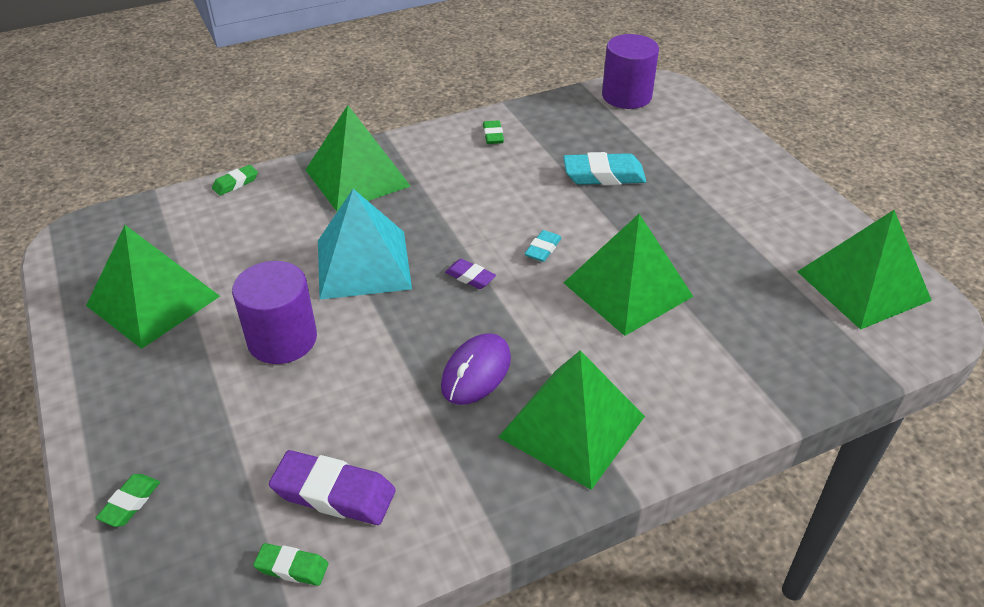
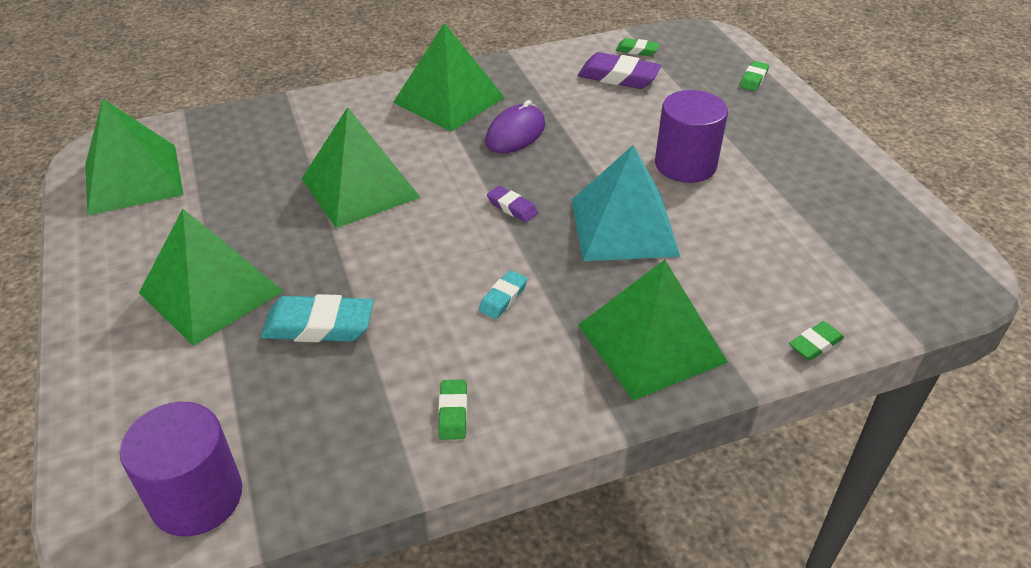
camera: 175 degrees left, 0 degrees up
(153, 300) = (825, 203): green pyramid -> green pyramid (211, 292)
(543, 249) = (430, 231): turquoise eraser -> turquoise eraser (503, 298)

